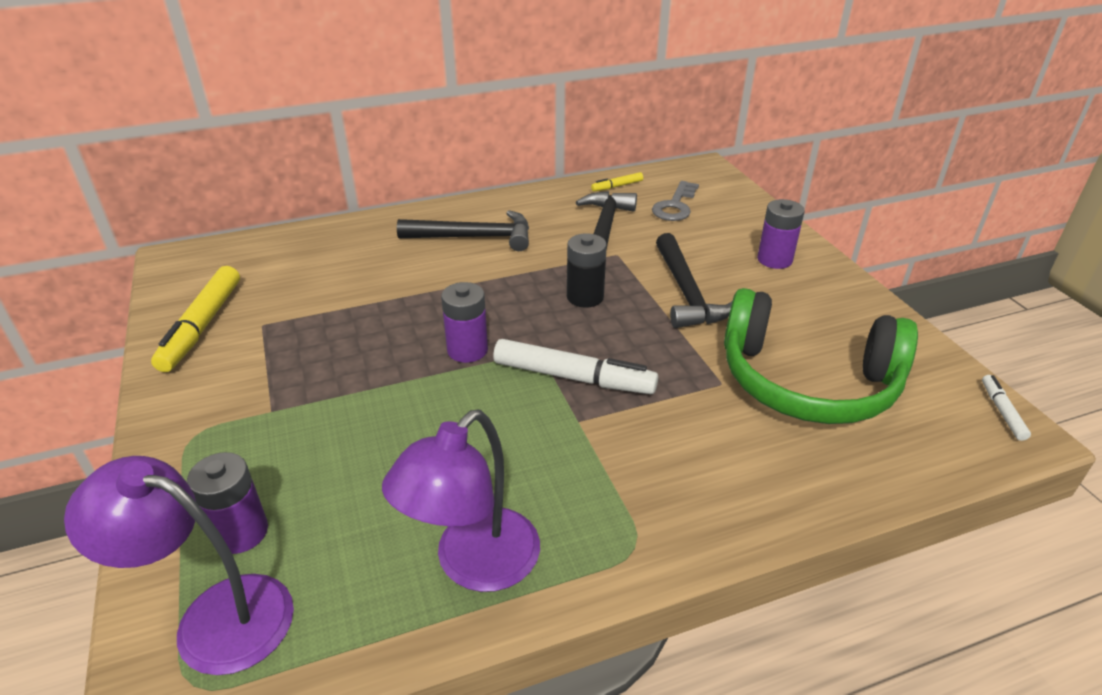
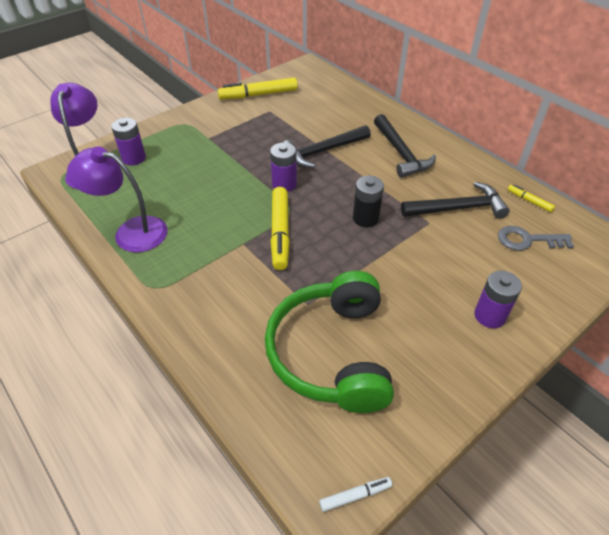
camera: 70 degrees right, 10 degrees up
(573, 377) = (280, 232): white marker -> yellow marker
(687, 293) = (404, 268): black hammer -> black hammer (323, 151)

